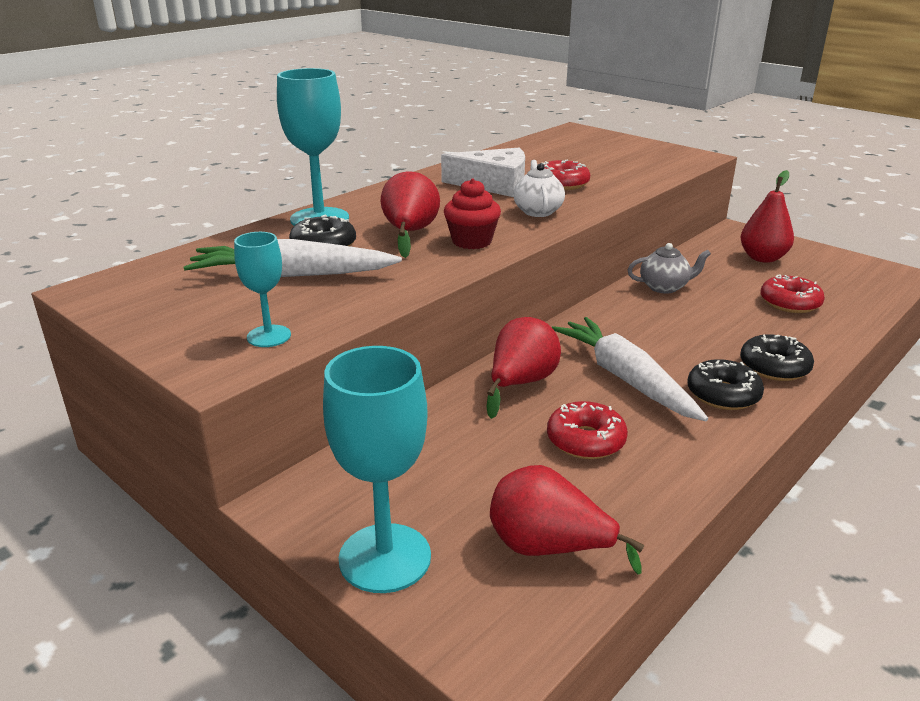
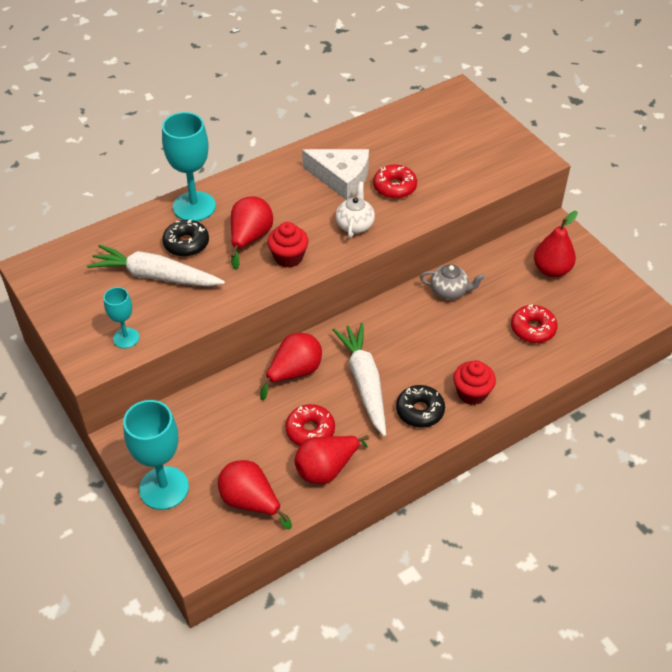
camera: 15 degrees right, 20 degrees up
(642, 481) = (326, 469): none -> red pear
(774, 367) = (472, 393): black donut -> red cupcake

